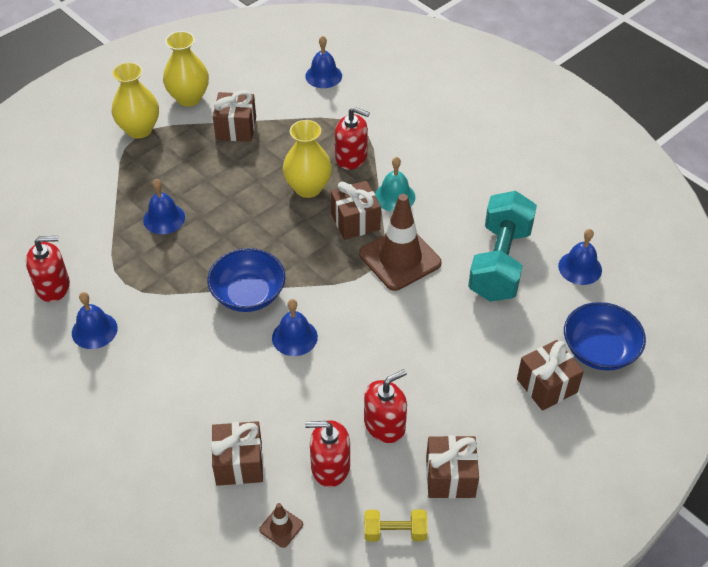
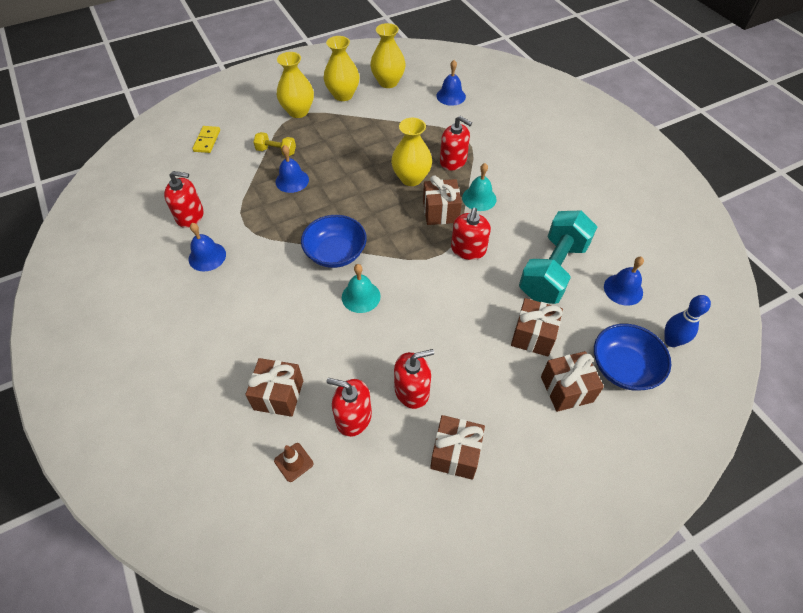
camera: 15 degrees right, 5 degrees up
(36, 189) = (207, 141): none -> yellow domino
(236, 128) = (370, 123): brown gift -> brown gift (533, 336)
(240, 71) = (388, 82): none -> yellow vase
(294, 337) = (361, 296): blue bell -> turquoise bell
(395, 532) = (390, 493): yellow dumbbell -> yellow dumbbell (276, 151)
(400, 258) = (468, 249): brown traffic cone -> red soap dispenser
(642, 312) = (671, 341): none -> blue bowling pin

